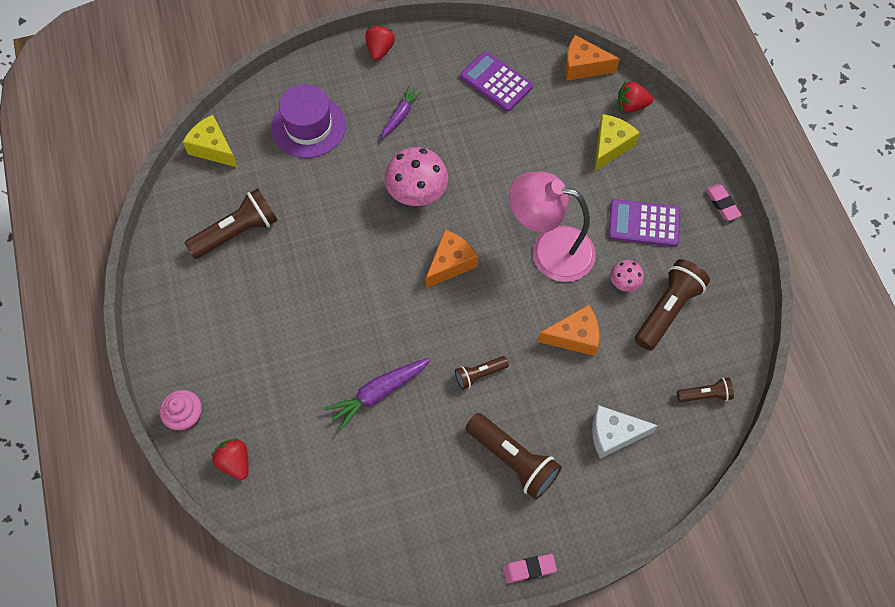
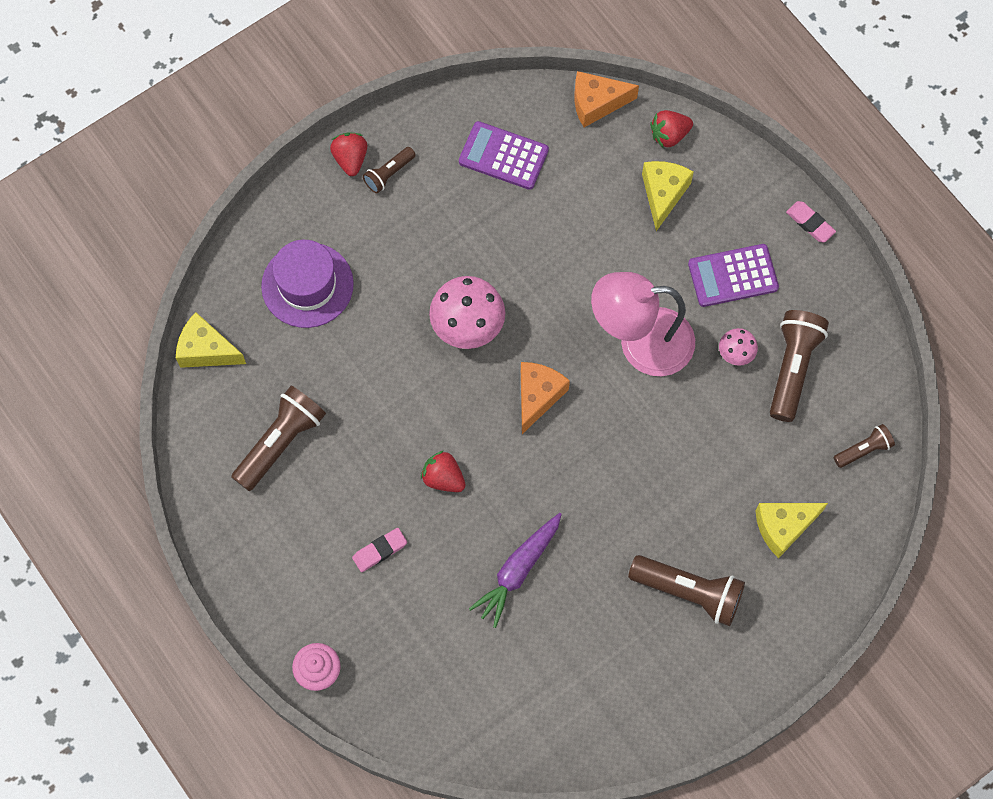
camera: 20 degrees left, 5 degrees up
(235, 462) = (394, 701): red strawberry -> red strawberry (443, 478)
(400, 115) = (409, 235): purple carrot -> none
(479, 374) = (618, 512): brown flashlight -> brown flashlight (389, 174)
(529, 569) = (747, 699): pink eraser -> pink eraser (380, 551)
(574, 337) = (704, 433): orange cheese -> none
(613, 434) = (783, 527): white cheese -> yellow cheese

